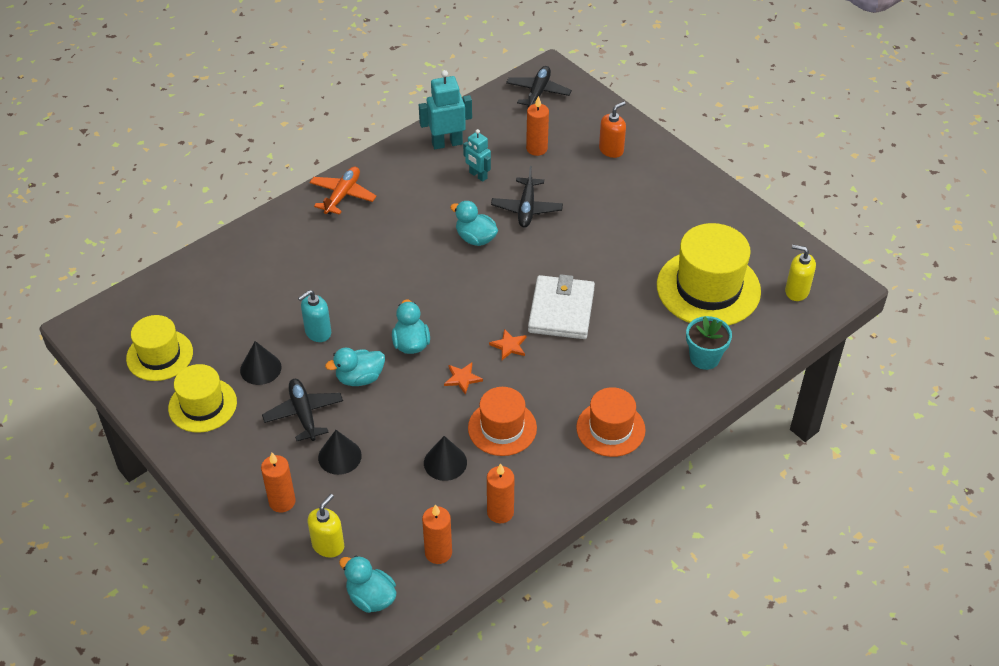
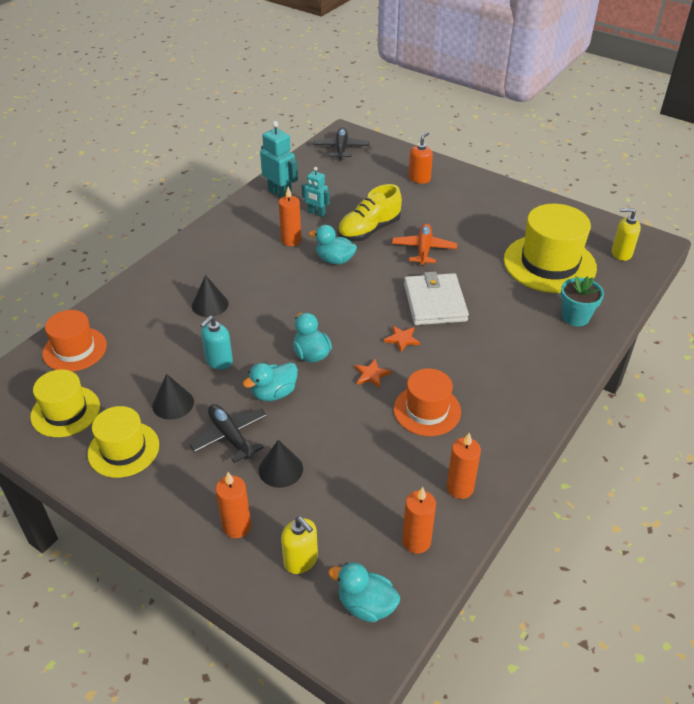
camera: 15 degrees left, 5 degrees down
(328, 545) = (301, 560): yellow soap dispenser -> yellow soap dispenser turned 120 degrees clockwise
(342, 195) = (202, 247): orange plane -> orange plane (424, 249)
(445, 462) = (386, 453): black cone -> black cone (210, 304)
(447, 143) = (280, 194): turquoise robot -> turquoise robot turned 75 degrees clockwise
(526, 208) = (369, 230): black plane -> yellow shoe
(536, 149) = (358, 187): orange candle -> orange candle (291, 240)
(610, 429) = (525, 391): orange hat -> orange hat (75, 349)

